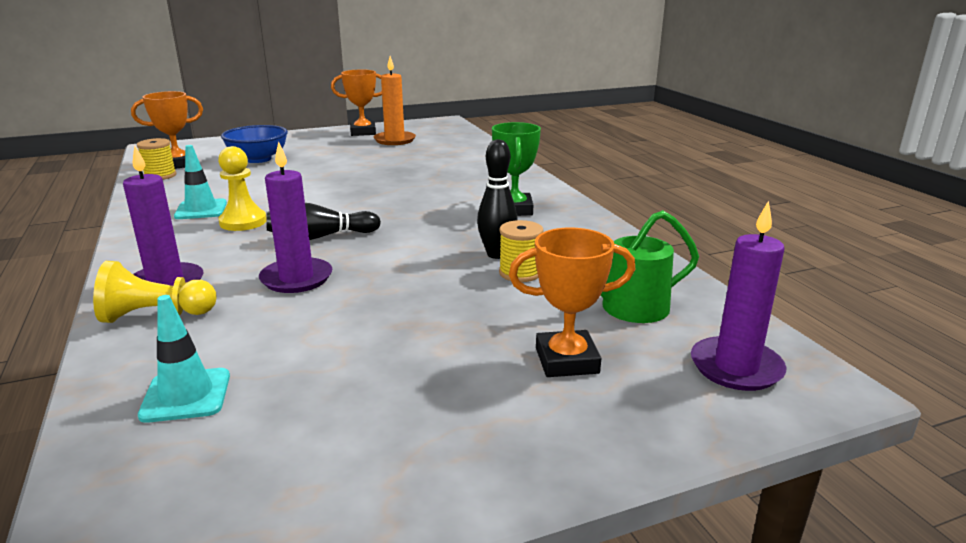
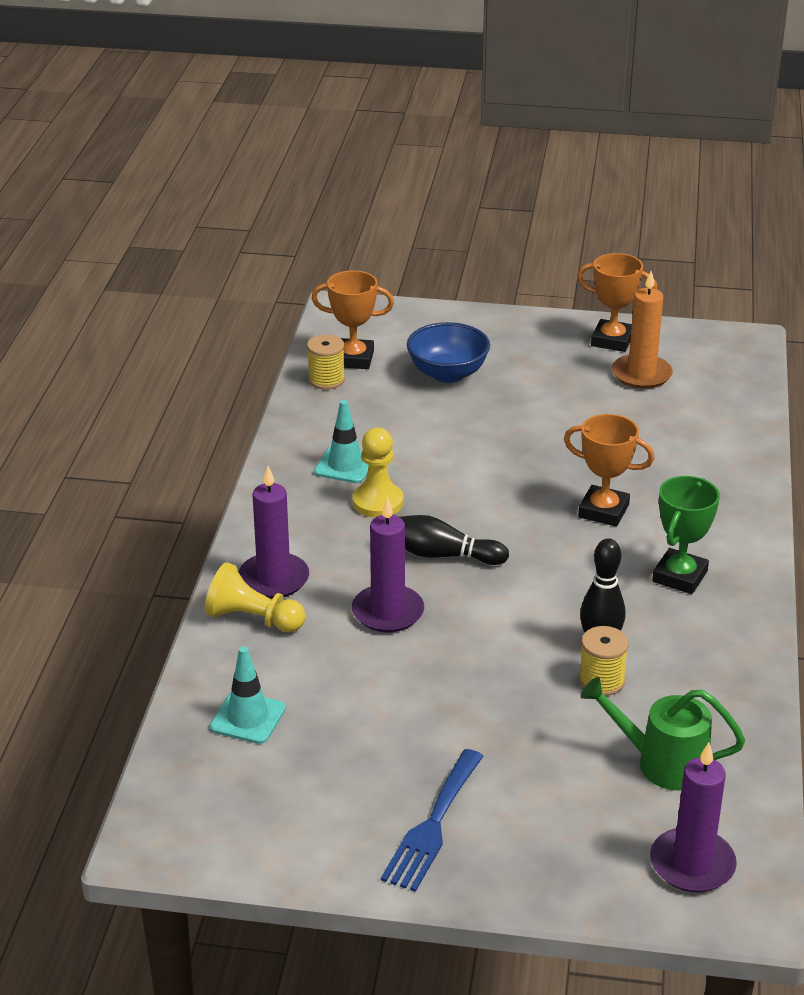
camera: 30 degrees right, 10 degrees up
(470, 423) = (433, 825): none -> blue fork
(566, 360) = (554, 799): orange trophy -> orange trophy (603, 511)

